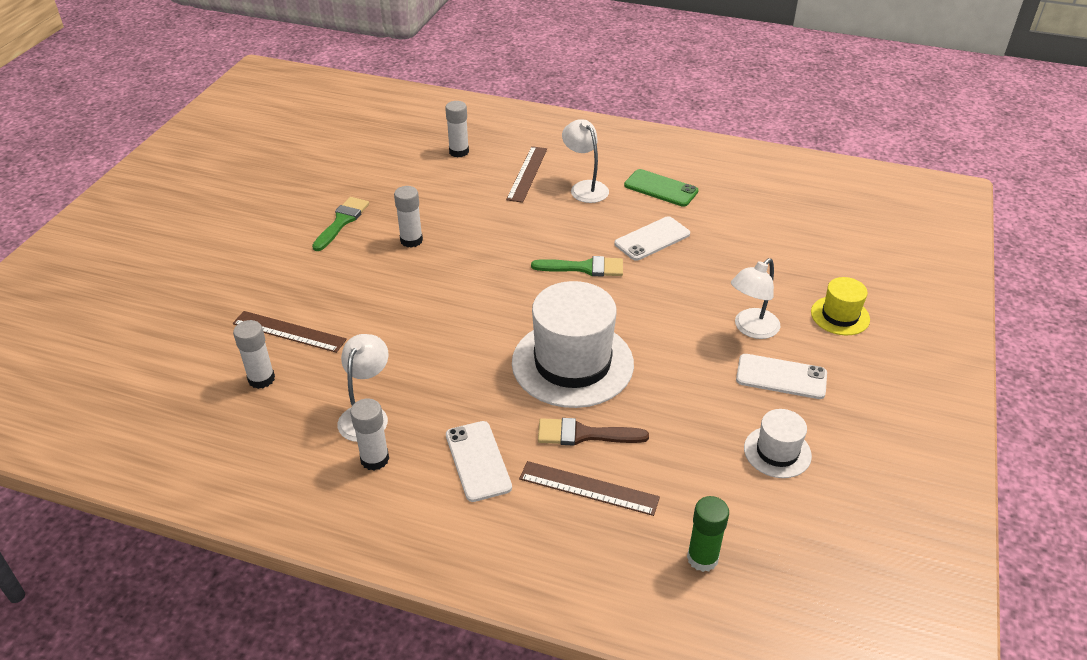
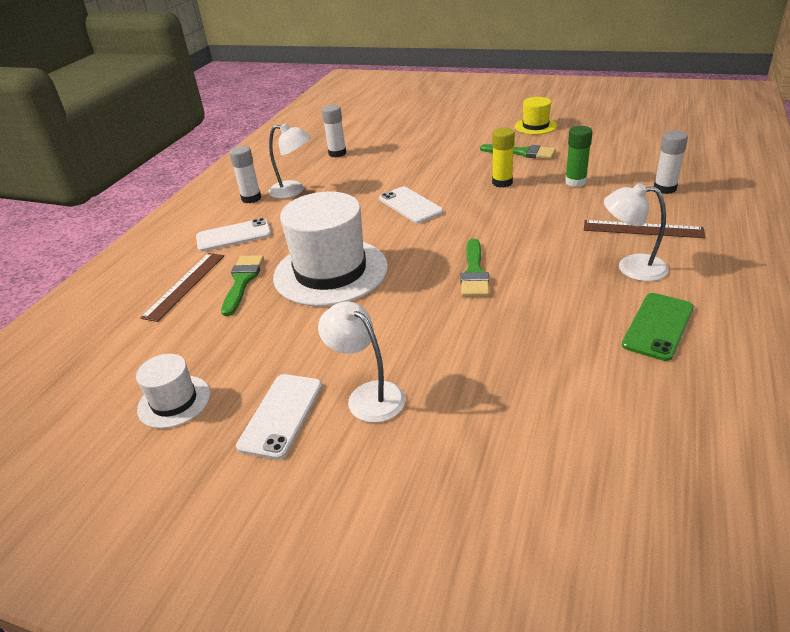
camera: 95 degrees right, 5 degrees down
(289, 331) = (384, 154): brown ruler -> none
(411, 240) = (502, 182): white glue stick -> yellow glue stick
(584, 434) = (242, 281): brown brush -> green brush
(585, 188) = (631, 267): white lamp -> white lamp turned 135 degrees counterclockwise
(652, 239) = (538, 318): white phone -> white phone (410, 205)
(702, 558) = (84, 344): green glue stick -> green glue stick (575, 182)
(840, 316) = (389, 492): yellow hat -> yellow hat (535, 126)

